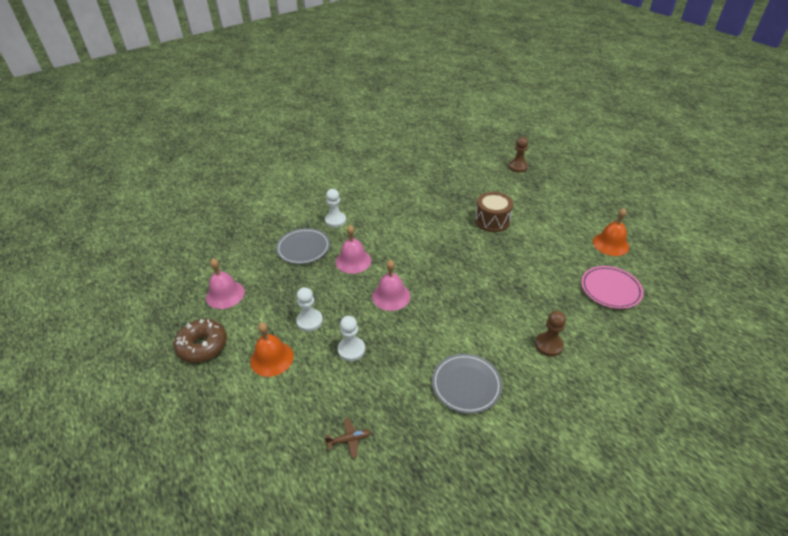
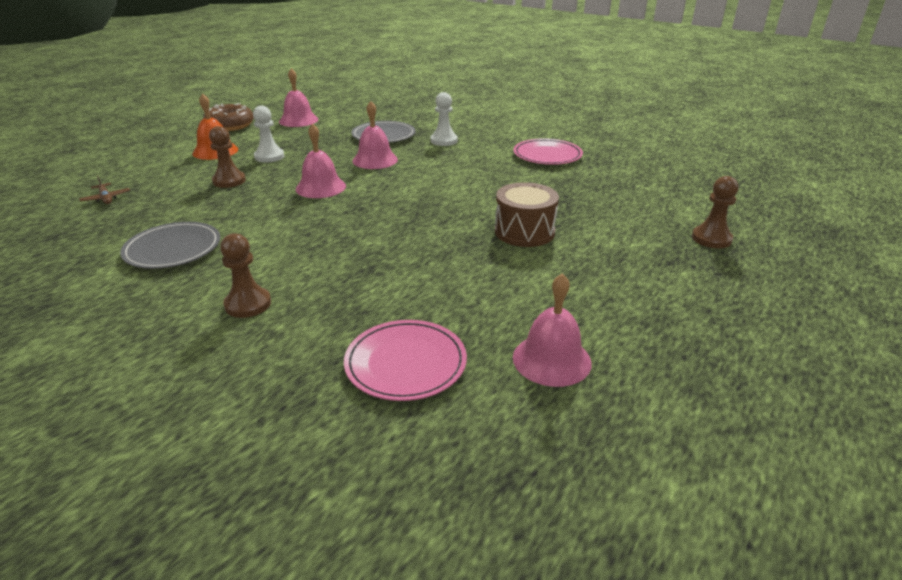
camera: 70 degrees right, 10 degrees down
(351, 350) = (229, 181): white pawn -> brown pawn
(389, 184) = (547, 155): none -> pink plate
(610, 244) = (551, 359): orange bell -> pink bell

